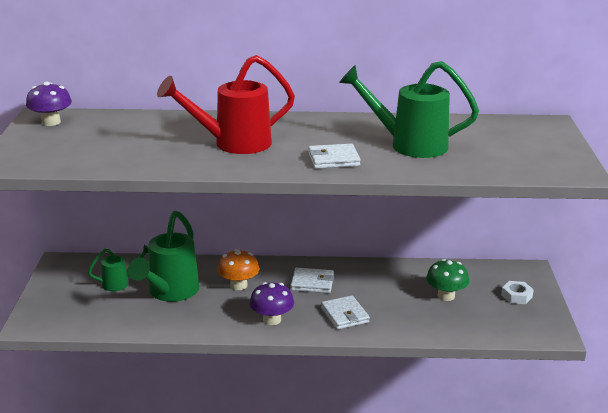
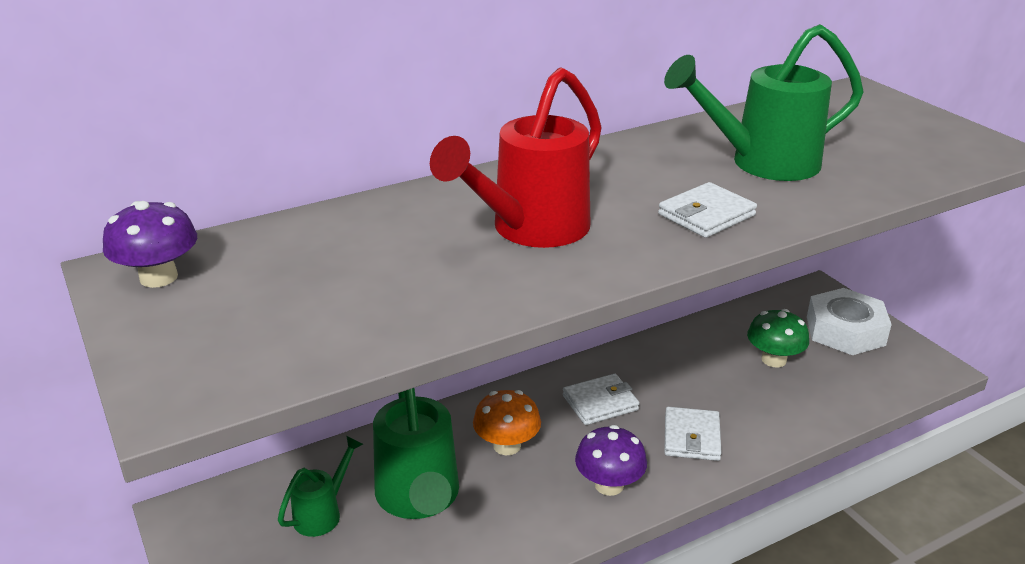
camera: 30 degrees left, 5 degrees up
(344, 315) = (691, 437): white wallet -> white wallet turned 60 degrees clockwise
(516, 296) = (845, 331): white nut -> white nut, size x1.97

